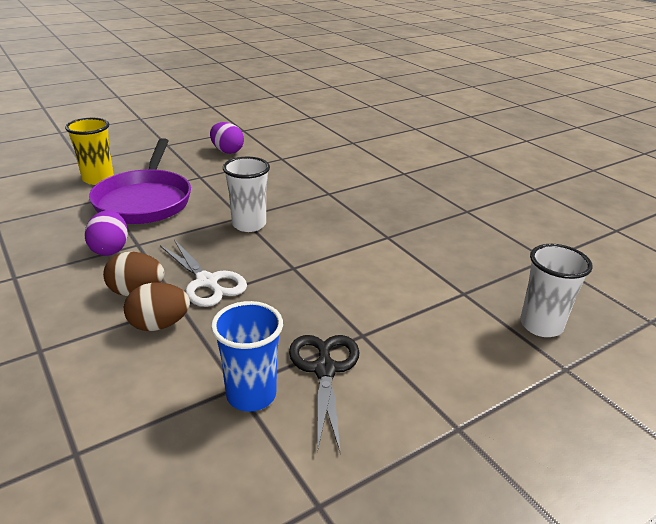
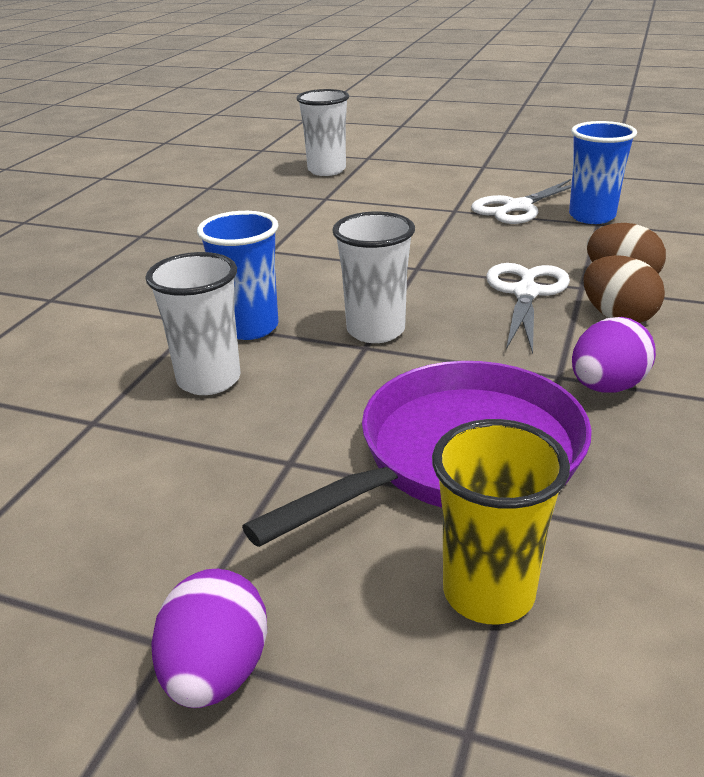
camera: 125 degrees left, 0 degrees up
(227, 151) = (117, 510): purple egg -> purple egg (216, 672)
(274, 181) = (209, 380): none -> white cup
(302, 201) = (250, 327): none -> blue cup
(325, 369) = (517, 207): black scissors -> white scissors

